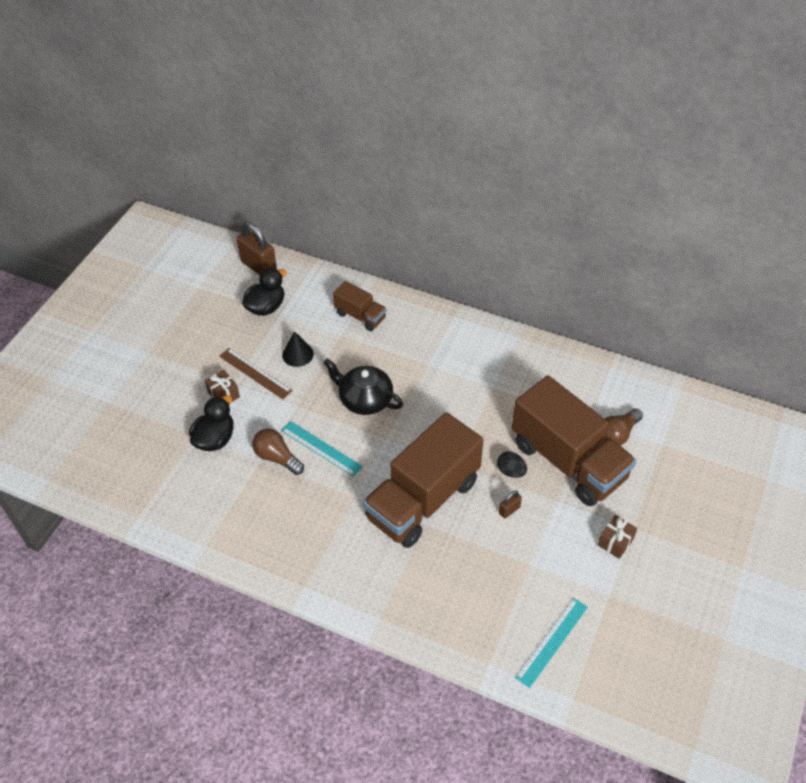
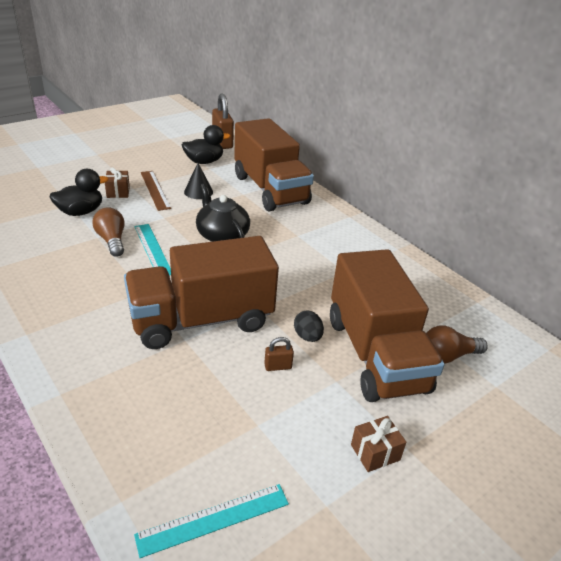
camera: 25 degrees right, 15 degrees down
(360, 316) = (270, 189): brown truck -> brown truck, size x2.08

